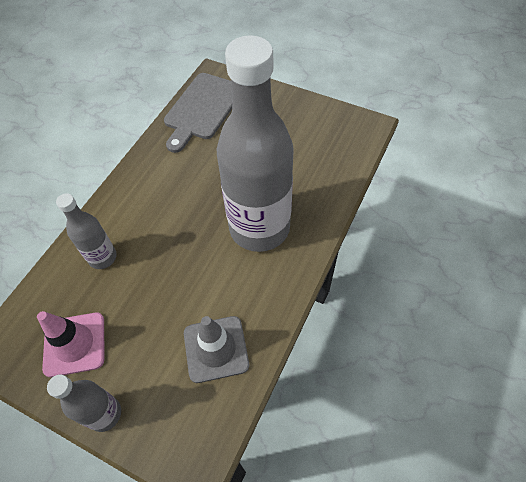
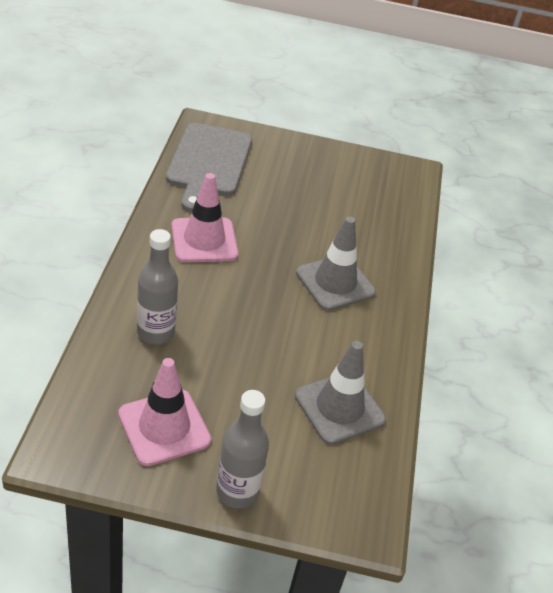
camera: 25 degrees left, 15 degrees down
(171, 178) = (204, 240): none -> pink traffic cone
(259, 228) = (335, 283): grey bottle -> grey traffic cone

